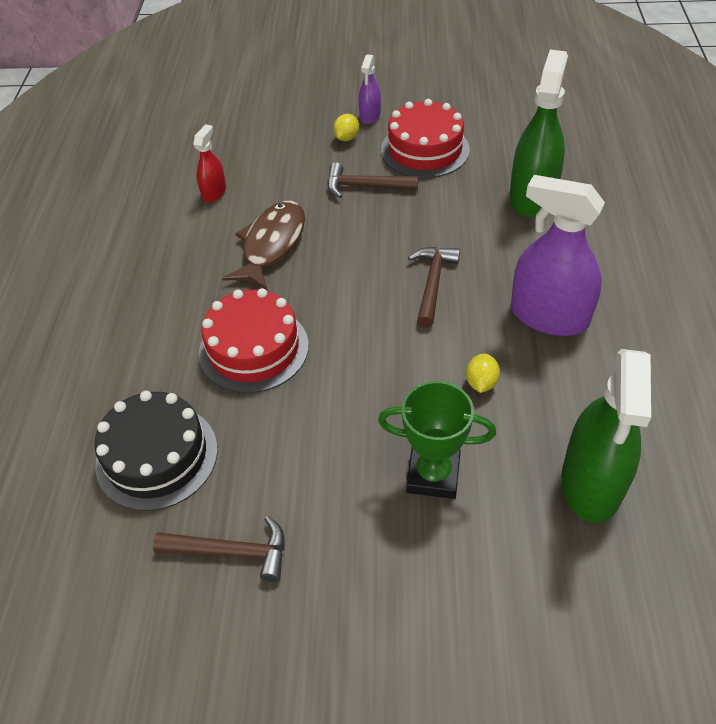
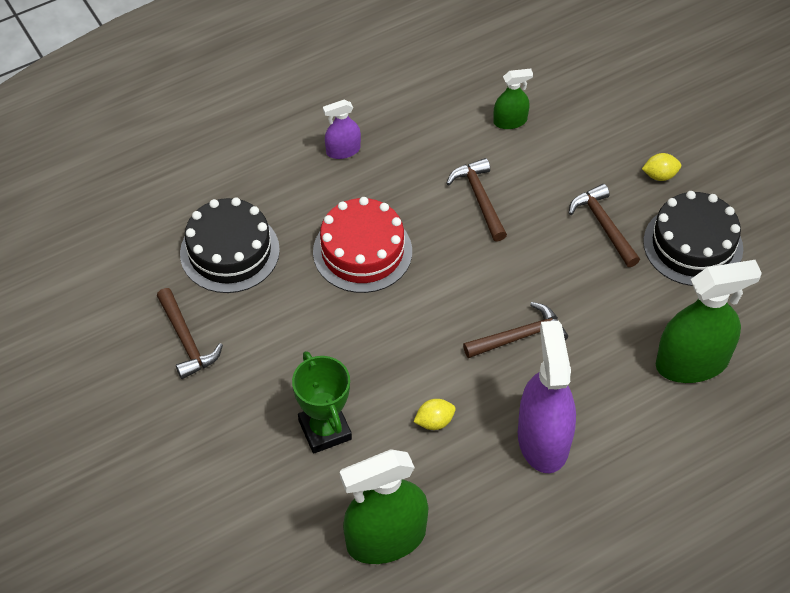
camera: 55 degrees right, 5 degrees up
(214, 192) = (510, 121): red spray bottle -> green spray bottle
(271, 245) = (479, 198): brown fish -> brown hammer
(370, 116) = (708, 176): purple spray bottle -> purple spray bottle (343, 150)
(425, 149) = (693, 245): red cake -> black cake

